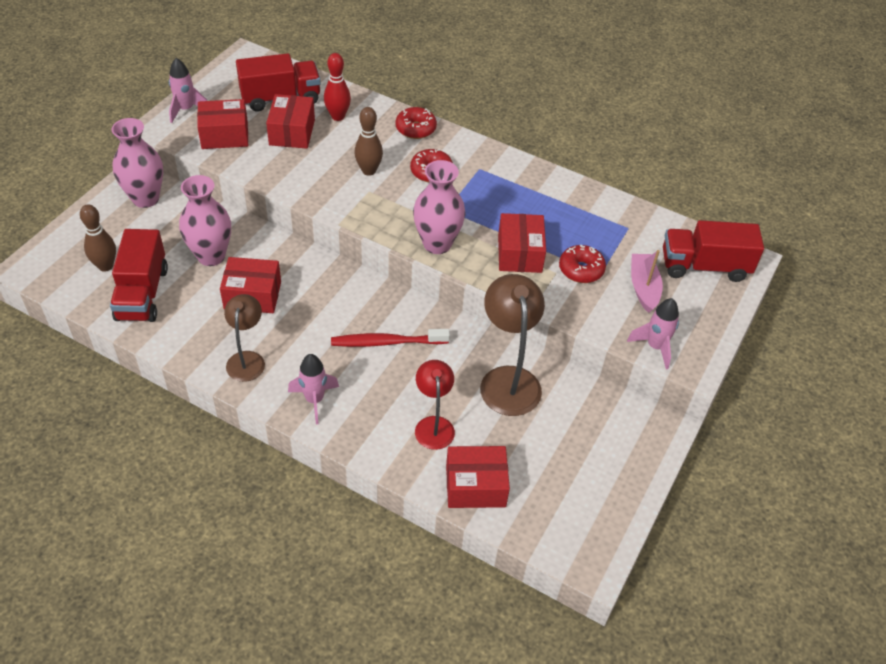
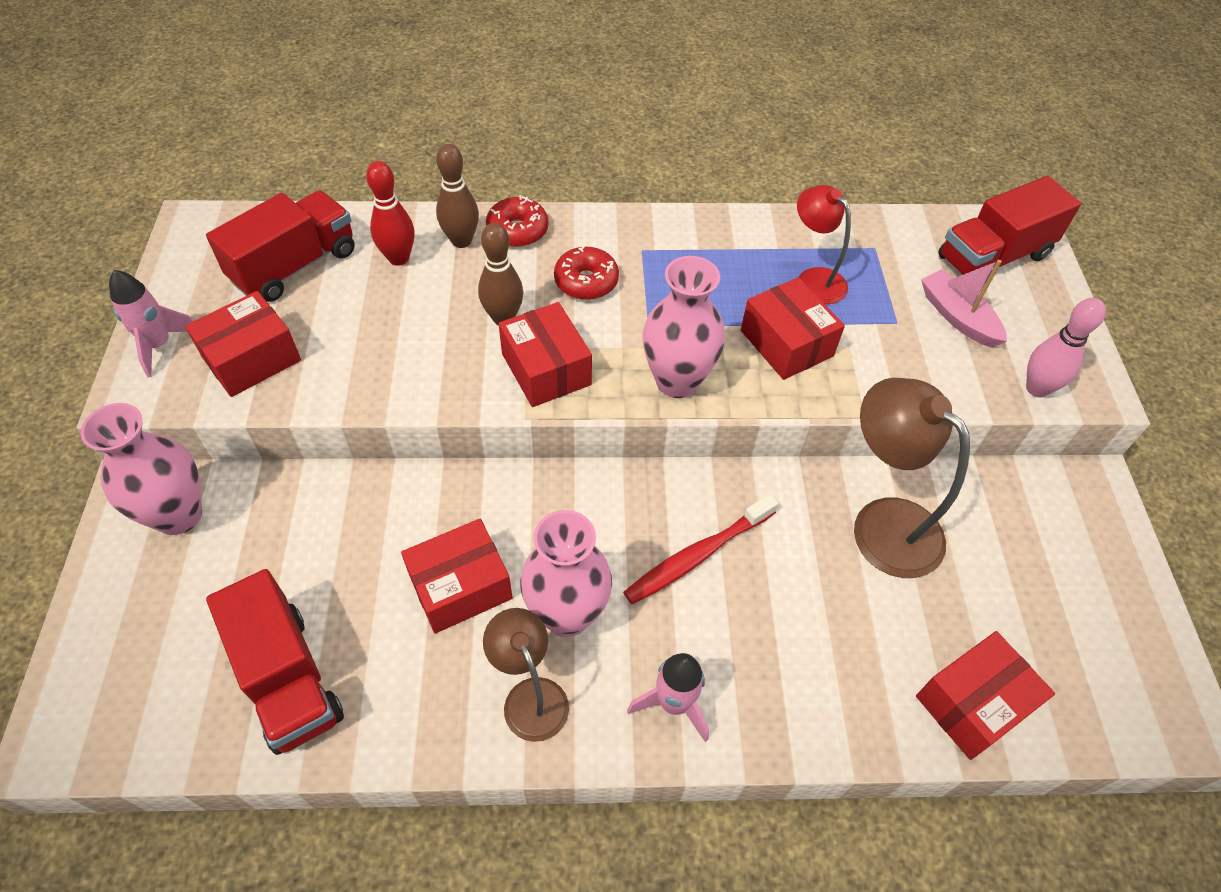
camera: 30 degrees left, 5 degrees up
(105, 266) = (192, 664): brown bowling pin -> brown bowling pin (461, 241)
(211, 256) = (351, 556): pink vase -> pink vase (567, 614)
(292, 132) = (350, 310): red box -> red box (546, 369)
(433, 425) = (852, 645): red lamp -> red lamp (814, 279)
(581, 270) = (872, 329): red donut -> none
(655, 347) = (1037, 388): pink rocket -> pink bowling pin

